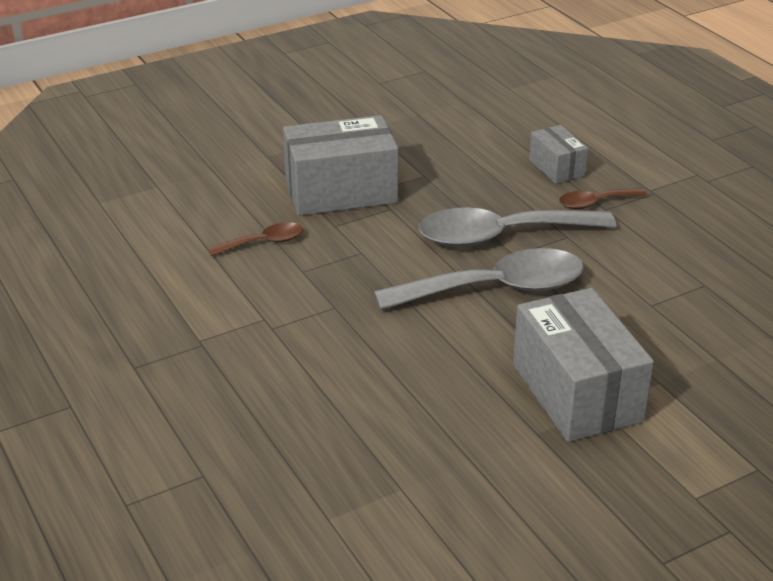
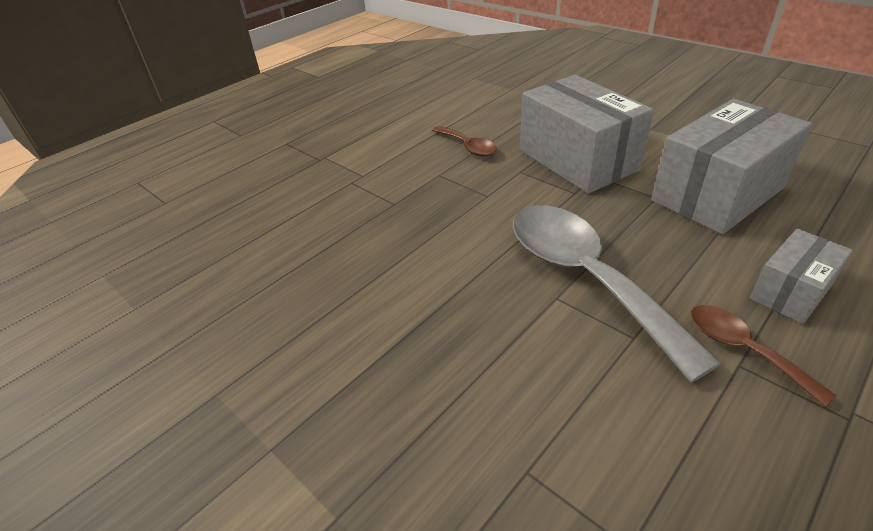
camera: 75 degrees right, 5 degrees up
(495, 289) = (476, 297): grey spoon -> none
(576, 392) = (296, 417): grey box -> grey box (717, 194)

